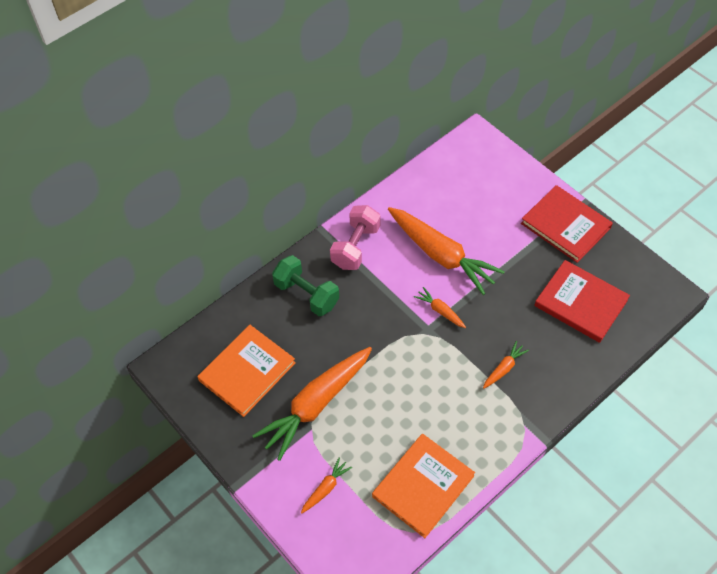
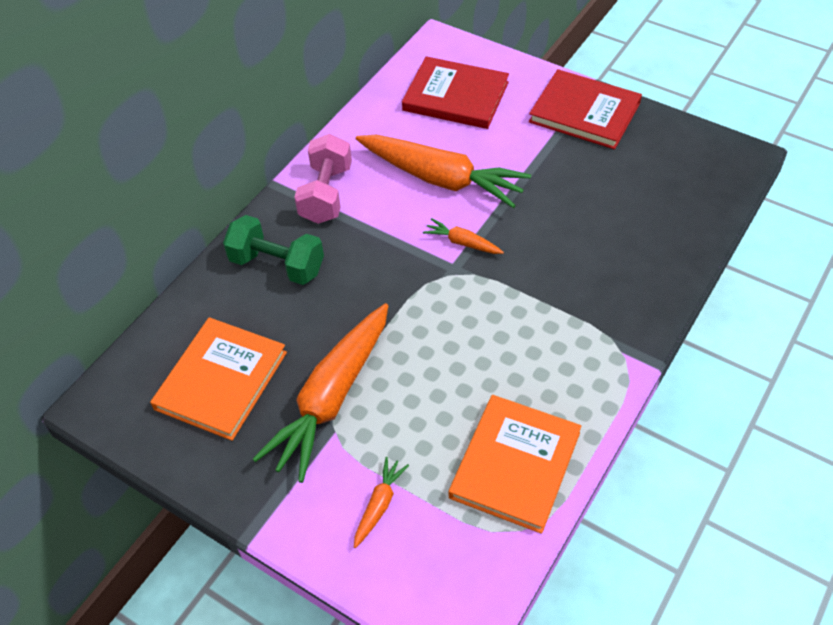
camera: 15 degrees left, 5 degrees down
(504, 368) = (570, 290): orange carrot -> none
(580, 303) = (637, 192): red book -> red book (455, 96)

